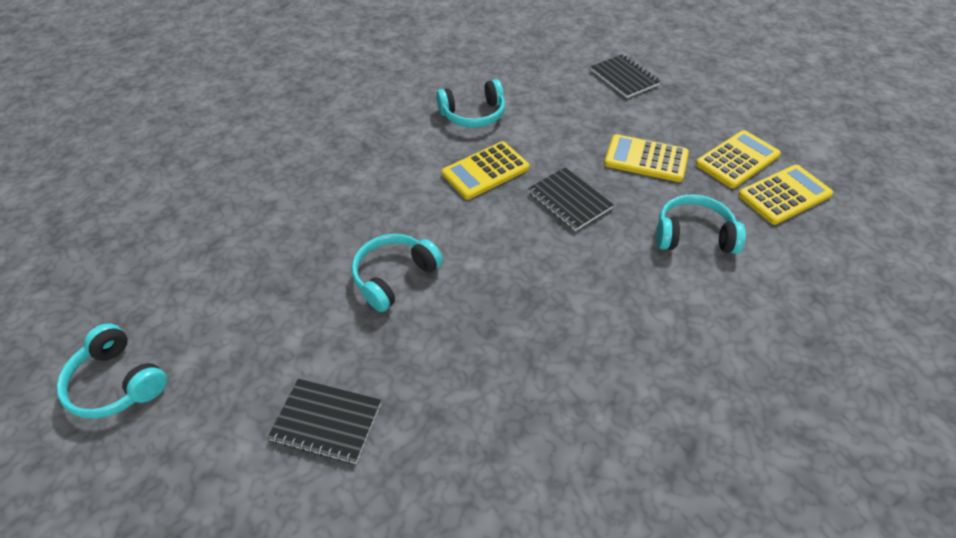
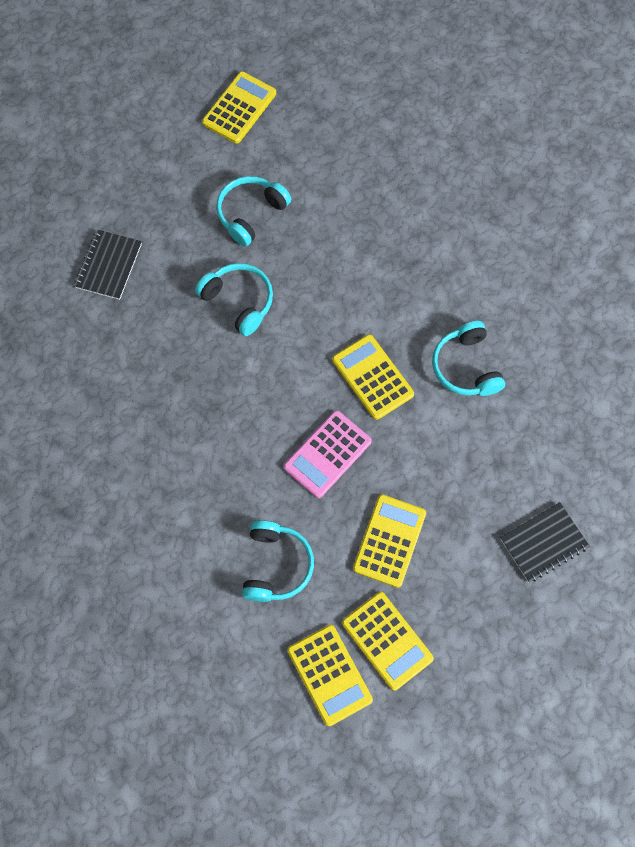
camera: 90 degrees right, 20 degrees up
(117, 382) = (152, 127): turquoise headphones -> turquoise headphones (251, 213)
(128, 287) = (239, 108): none -> yellow calculator
(569, 200) = (327, 454): black notebook -> pink calculator

